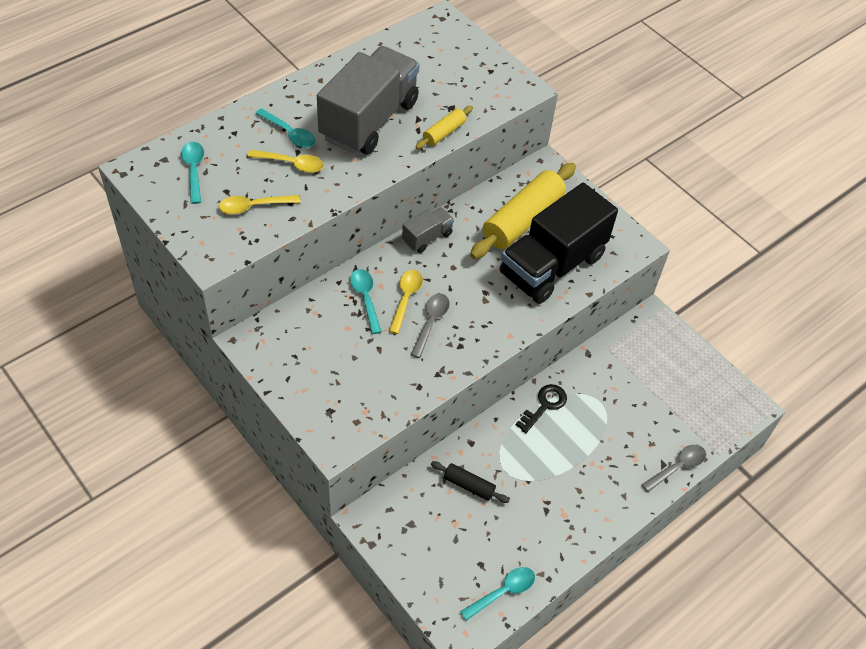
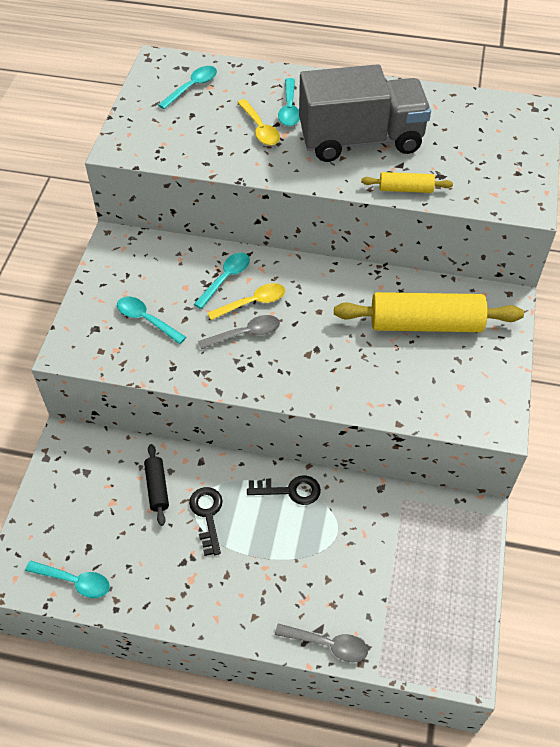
camera: 55 degrees right, 0 degrees up
(254, 206) = (193, 137): yellow spoon -> none
(355, 373) = (146, 320): none -> turquoise spoon
(427, 237) = (331, 275): grey truck -> none
(520, 469) = (207, 515): none -> black key
(552, 265) = (399, 376): black truck -> none

